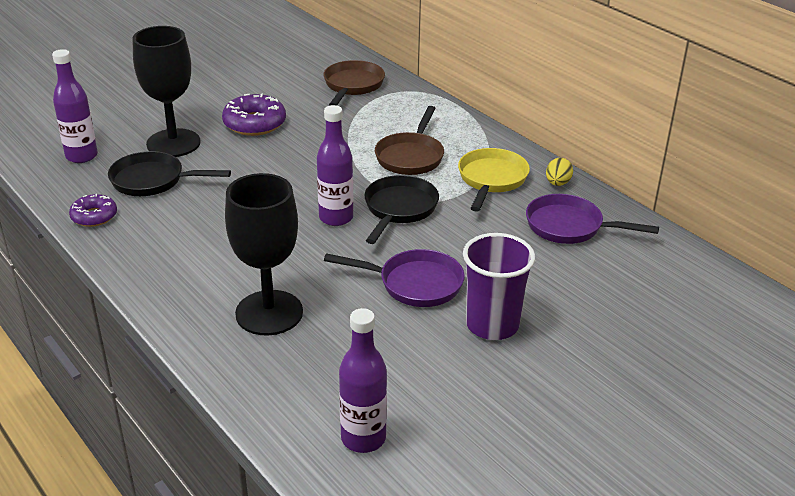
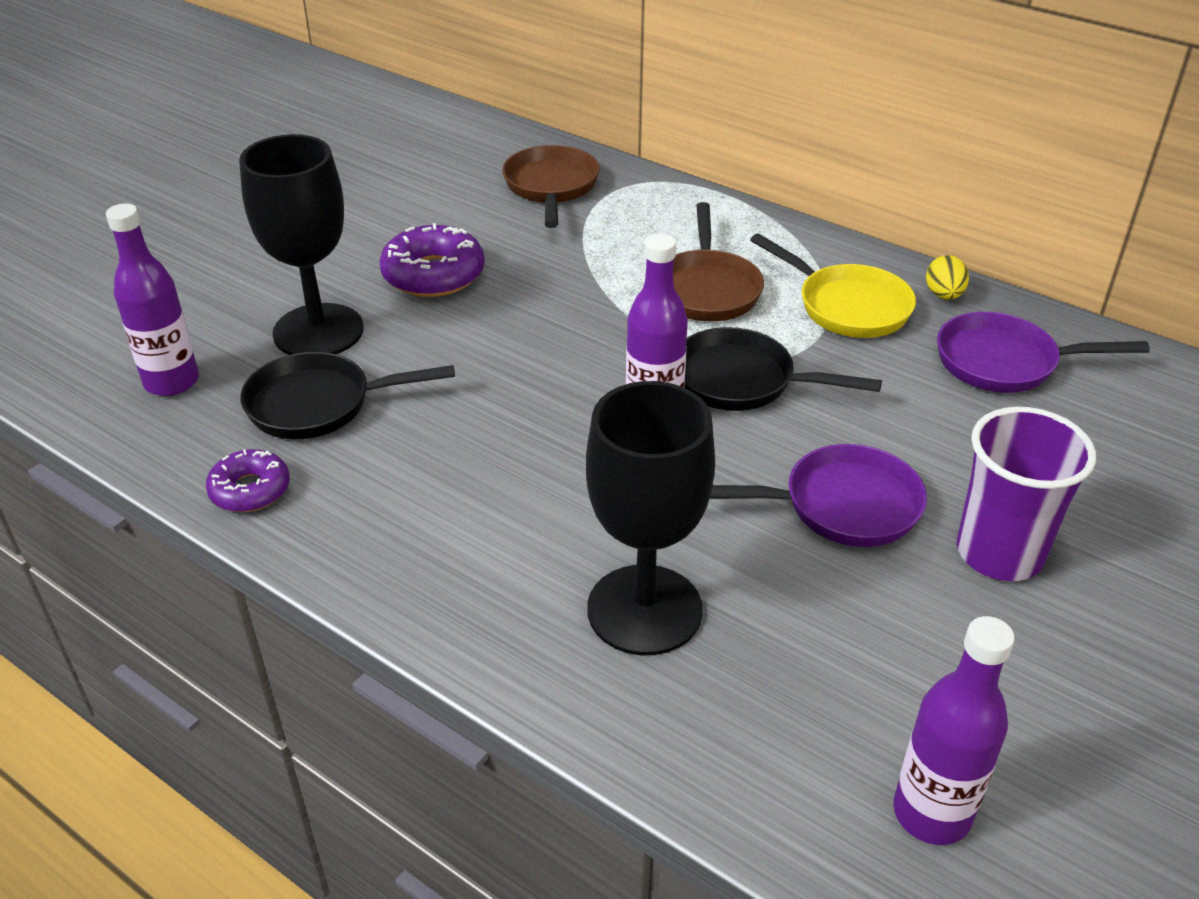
camera: 15 degrees left, 5 degrees up
(399, 209) = (741, 381): black pan -> black pan turned 75 degrees counterclockwise
(491, 180) = (847, 306): yellow pan -> yellow pan turned 135 degrees clockwise

